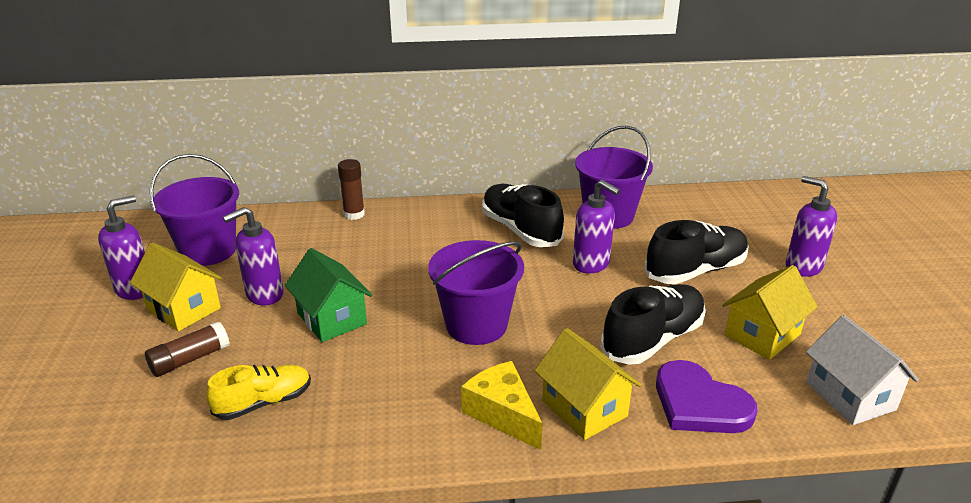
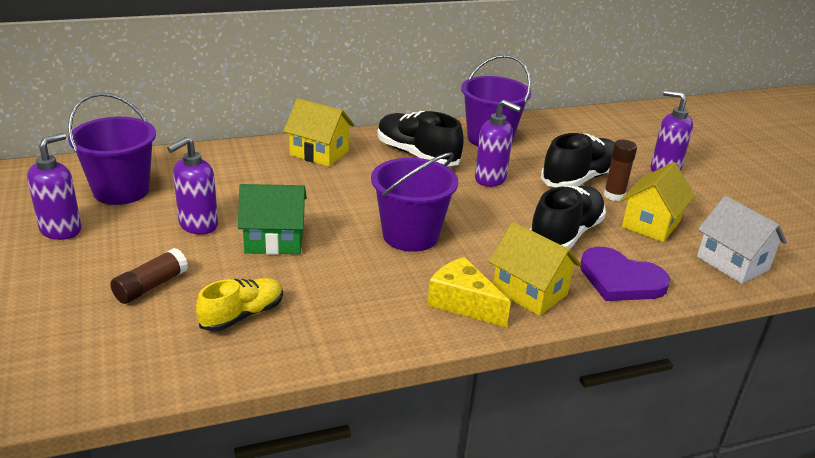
camera: 15 degrees left, 0 degrees up
(184, 309) = (122, 243): yellow house -> yellow house (319, 153)
(332, 318) = (274, 240): green house -> green house turned 45 degrees counterclockwise
(354, 214) = (254, 150): brown glue stick -> brown glue stick (614, 195)

